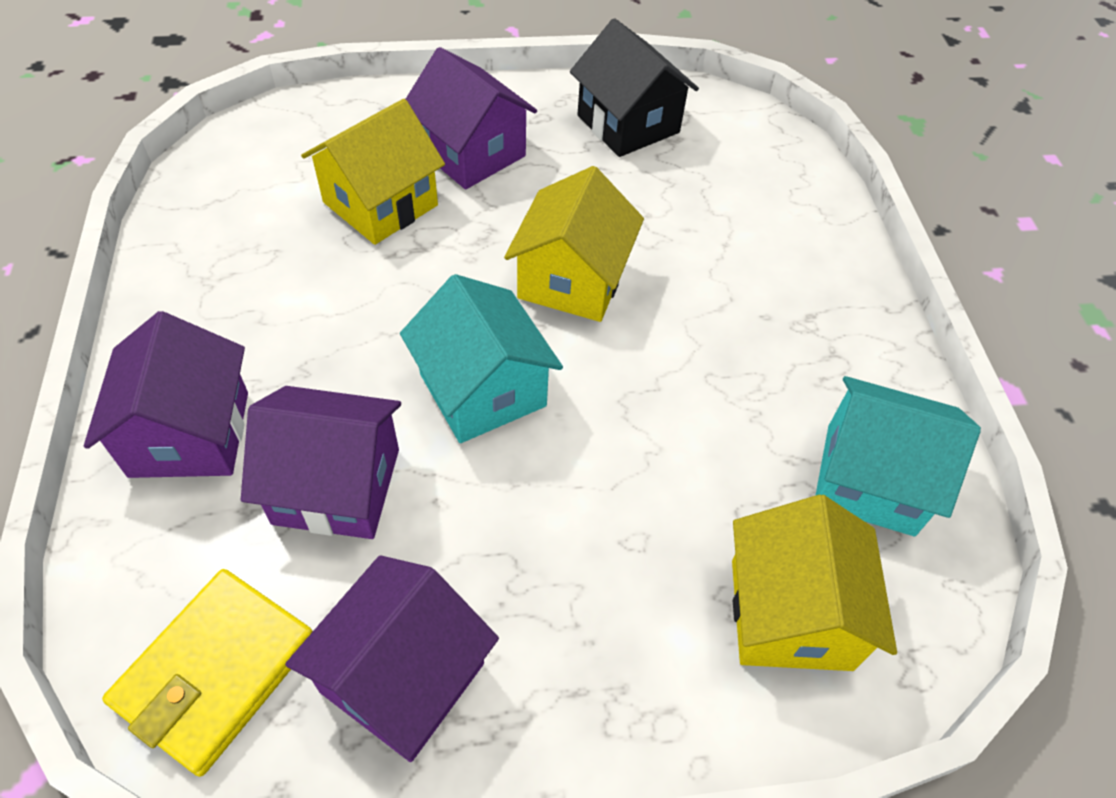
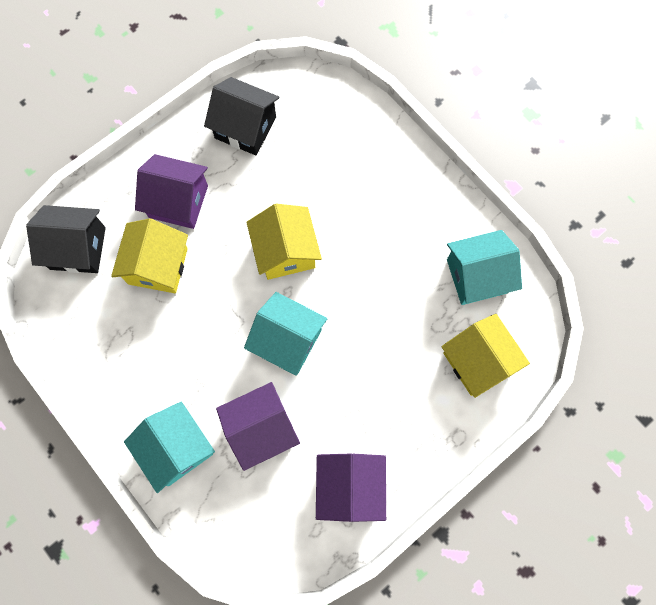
camera: 30 degrees left, 20 degrees up
(190, 434) = (177, 448): purple house -> turquoise house
(216, 672) = (278, 534): yellow wallet -> none
(300, 135) = (78, 248): none -> black house

